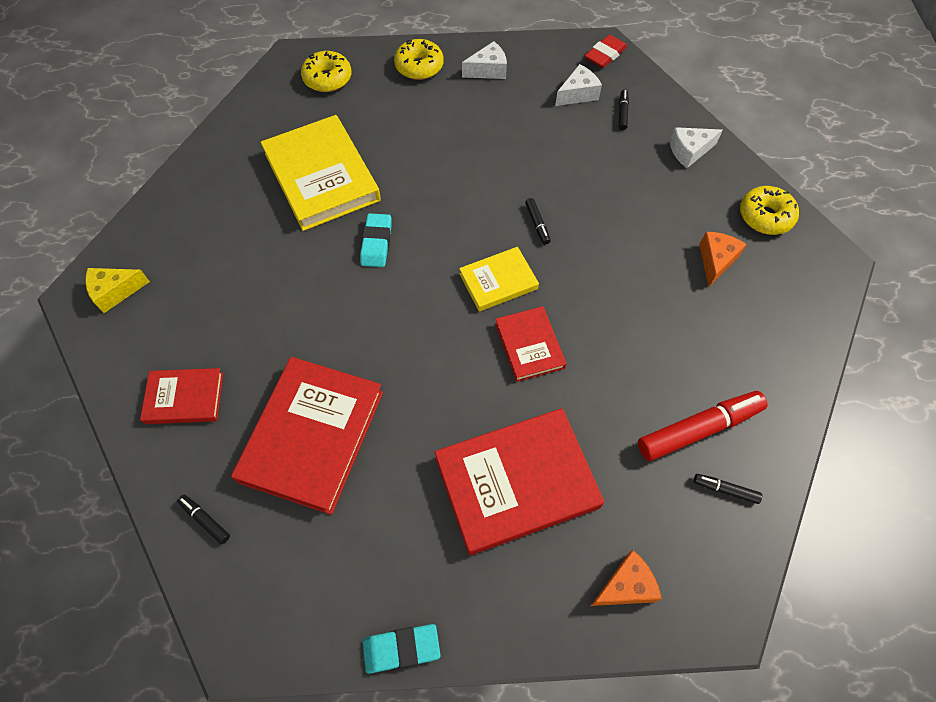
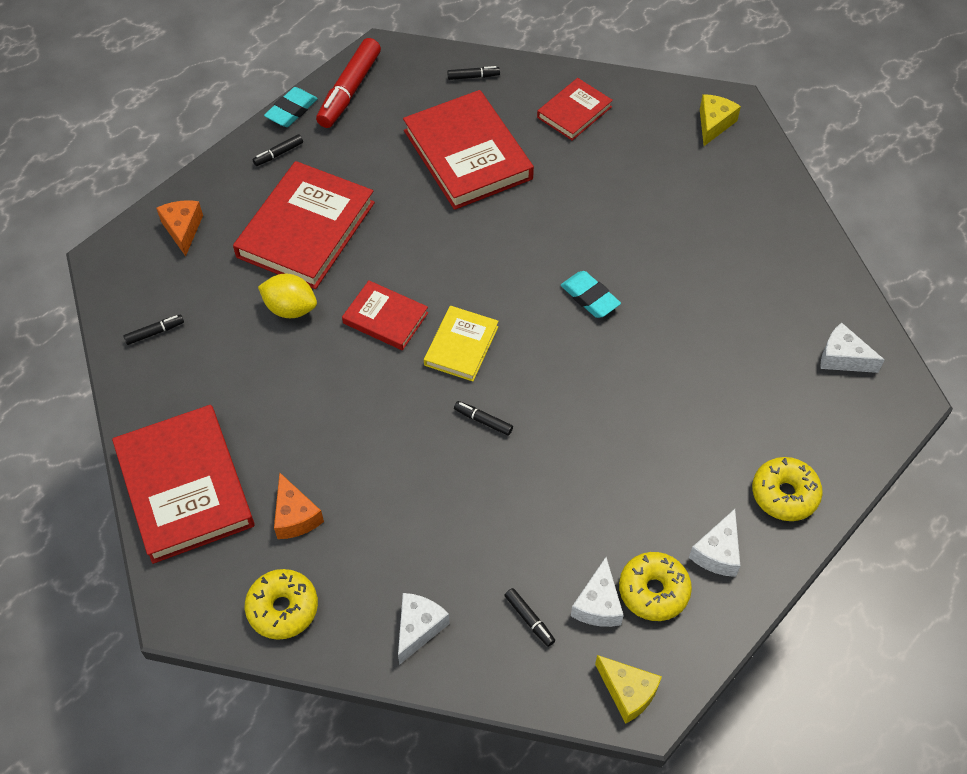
camera: 135 degrees right, 5 degrees down
(290, 96) = (843, 358): none -> white cheese
(322, 177) = (705, 312): yellow book -> none
(327, 79) = (841, 403): yellow donut -> yellow donut (653, 591)
(464, 599) = (278, 154): none -> black marker
(594, 415) = (290, 308): none -> yellow lemon
(605, 55) = (628, 692): red eraser -> yellow cheese
(625, 586) = (183, 229): orange cheese -> orange cheese turned 150 degrees clockwise
(699, 429) = (204, 358): red marker -> red marker (349, 90)
(782, 338) = (185, 487): none -> red book

